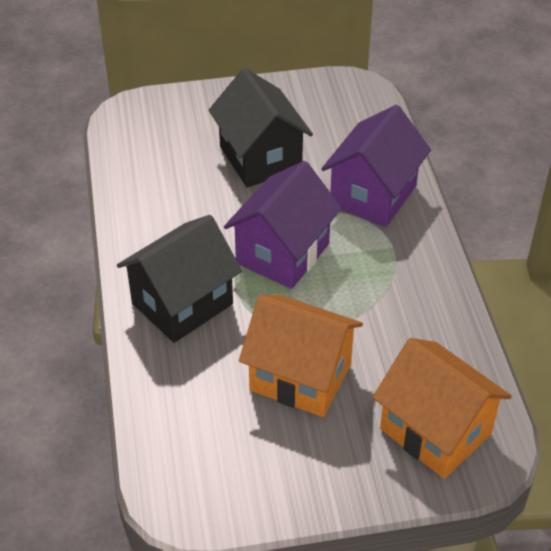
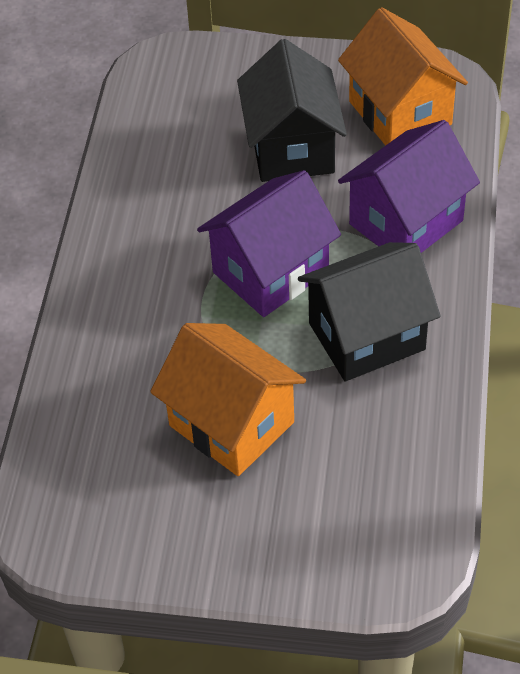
camera: 20 degrees right, 5 degrees up
(182, 304) = (135, 307): black house -> black house (366, 336)
(435, 431) = (357, 524): orange house -> orange house (400, 113)

